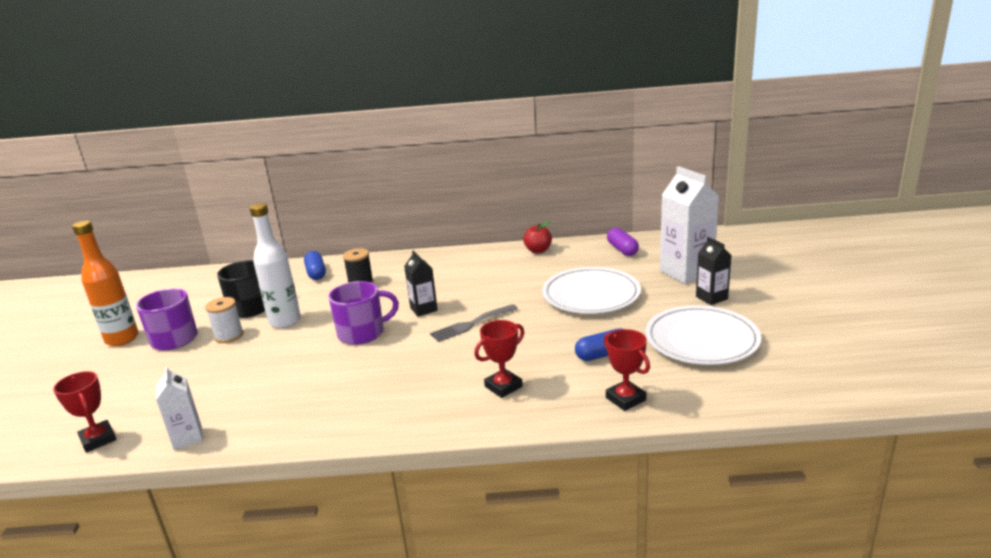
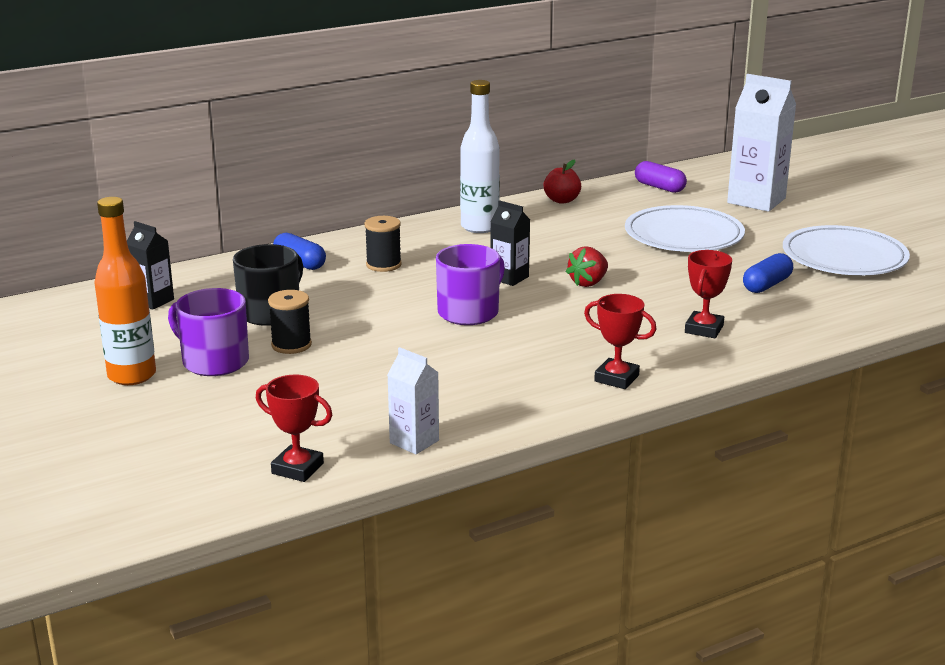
camera: 30 degrees left, 0 degrees up
(229, 336) = (291, 345): white spool -> black spool
(285, 321) = (345, 318): white bottle -> white bottle (479, 227)
(471, 324) = (588, 283): grey fork -> red strawberry
(625, 399) = (834, 316): red trophy -> red trophy (616, 378)
(711, 298) = (810, 220): black carton -> black carton (153, 301)

